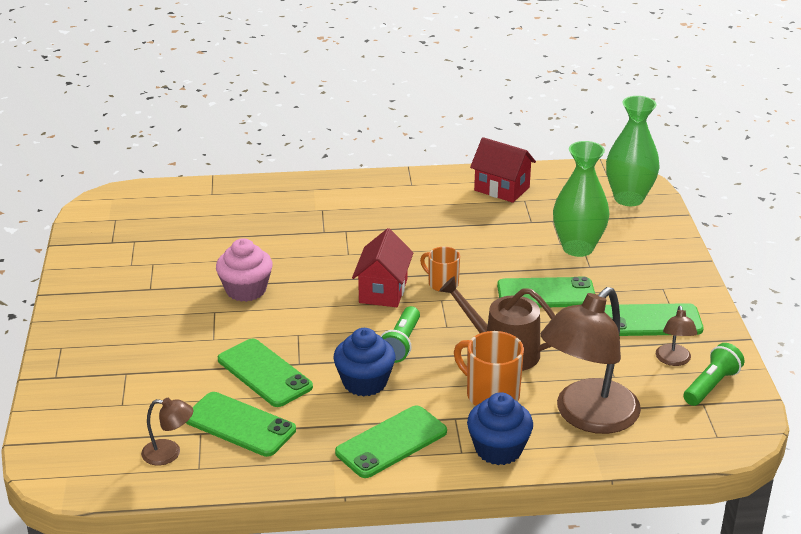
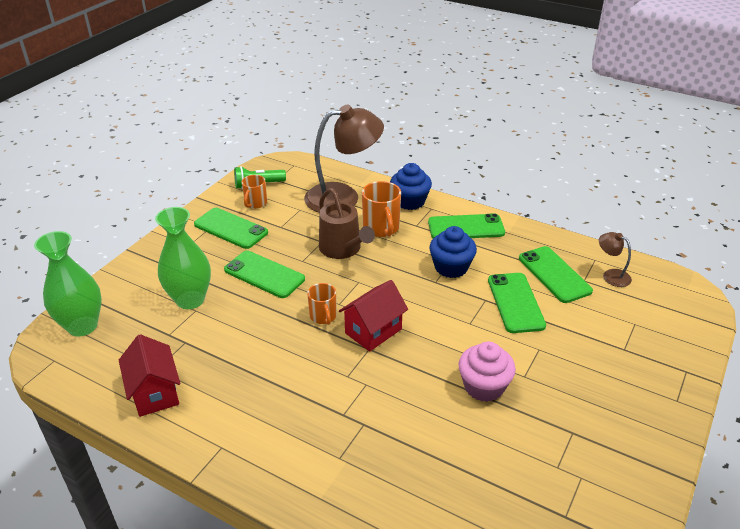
camera: 145 degrees left, 5 degrees up
(401, 344) = (402, 282): green flashlight -> none
(673, 360) = (255, 203): brown lamp -> orange mug

